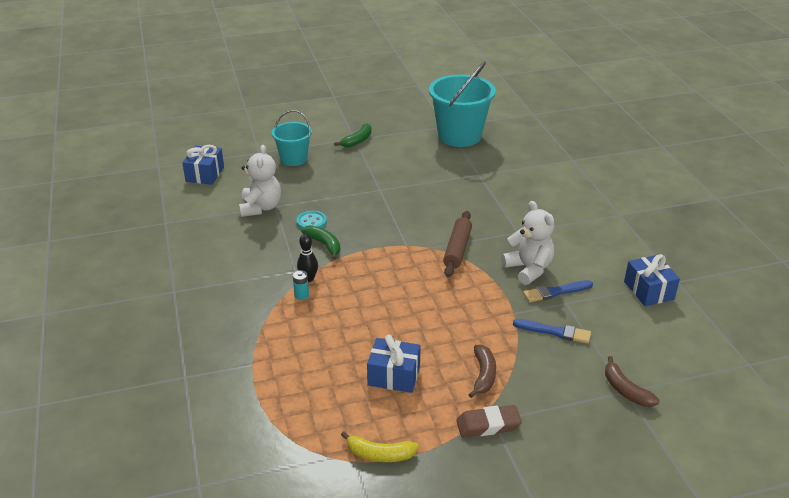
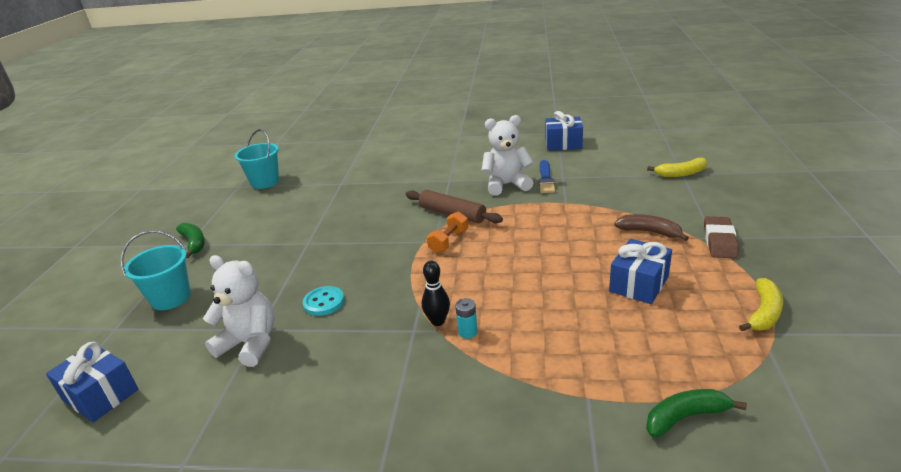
camera: 65 degrees left, 5 degrees down
(324, 245) = (379, 298): green banana -> green banana (685, 417)
(413, 258) = (448, 241): none -> orange dumbbell
(459, 136) = (265, 182): turquoise bucket -> turquoise bucket, size x0.59
(555, 332) = (599, 188): blue brush -> none
(625, 390) = (681, 174): brown banana -> yellow banana

